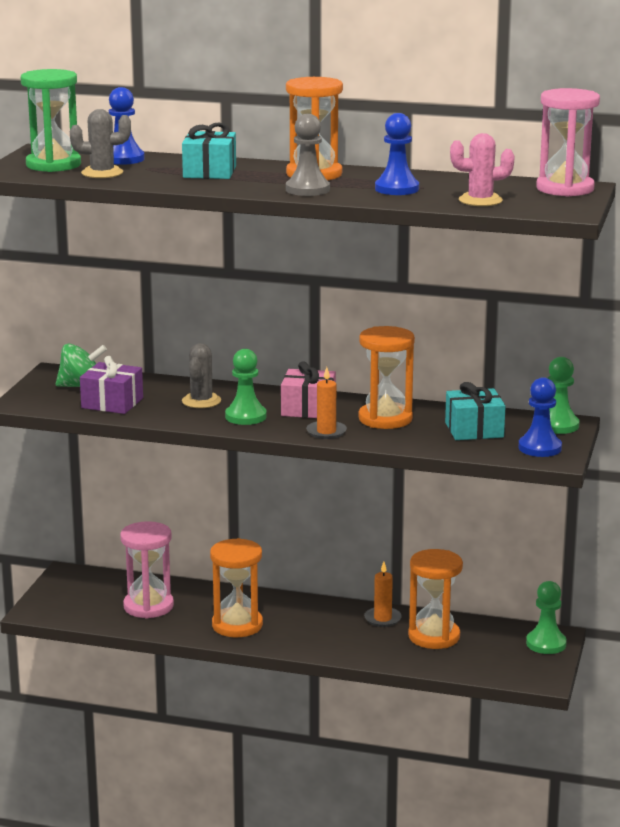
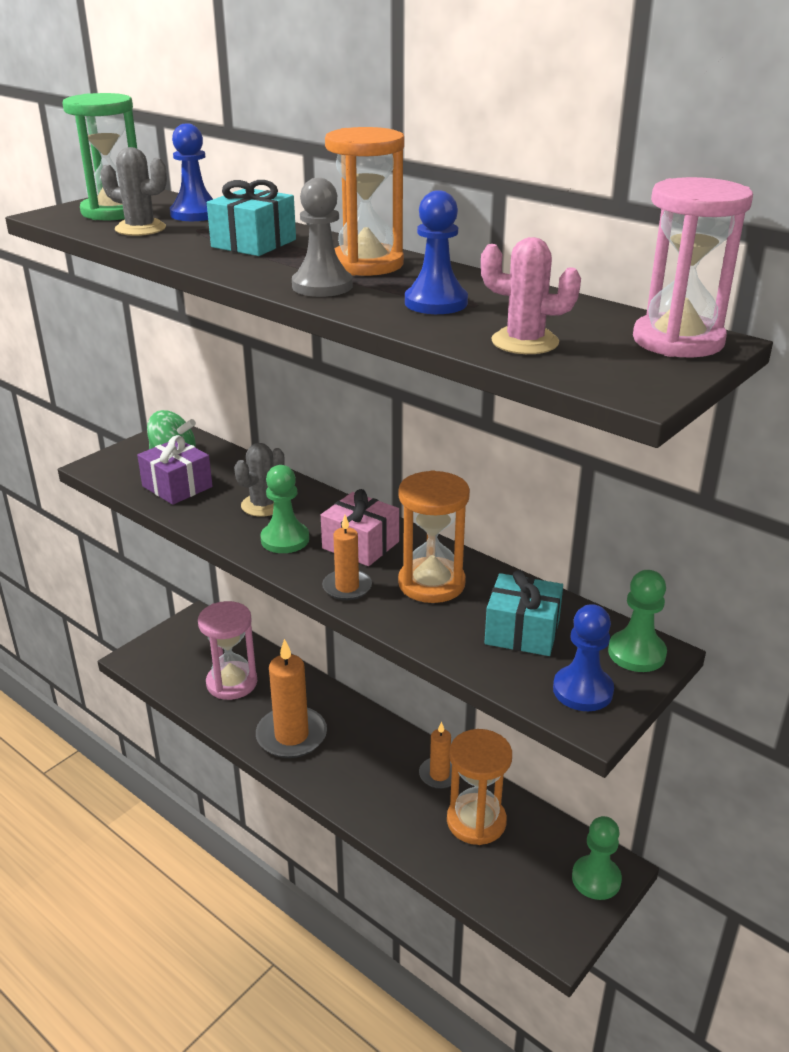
camera: 25 degrees right, 10 degrees up
(237, 625) = (291, 735): orange hourglass -> orange candle

